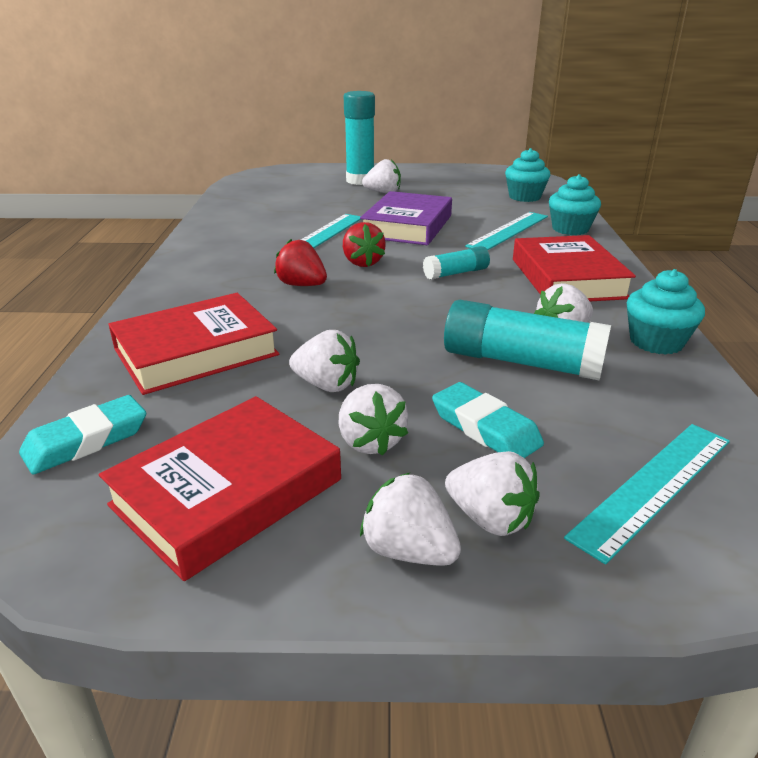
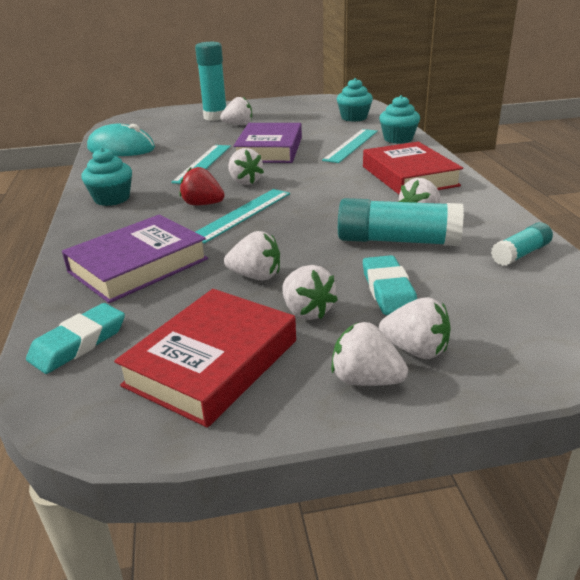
camera: 10 degrees left, 0 degrees up
(196, 352) = (138, 265): red book -> purple book
(239, 208) = (121, 148): none -> turquoise mouse
(362, 263) = (245, 182): red strawberry -> white strawberry
(456, 273) = (323, 181): turquoise glue stick -> turquoise glue stick (520, 254)
(485, 428) = (388, 290): turquoise eraser -> turquoise eraser turned 45 degrees clockwise
(654, 486) = (520, 311): turquoise ruler -> turquoise ruler (242, 214)
(656, 342) = (489, 214): turquoise cupcake -> turquoise cupcake (112, 199)

